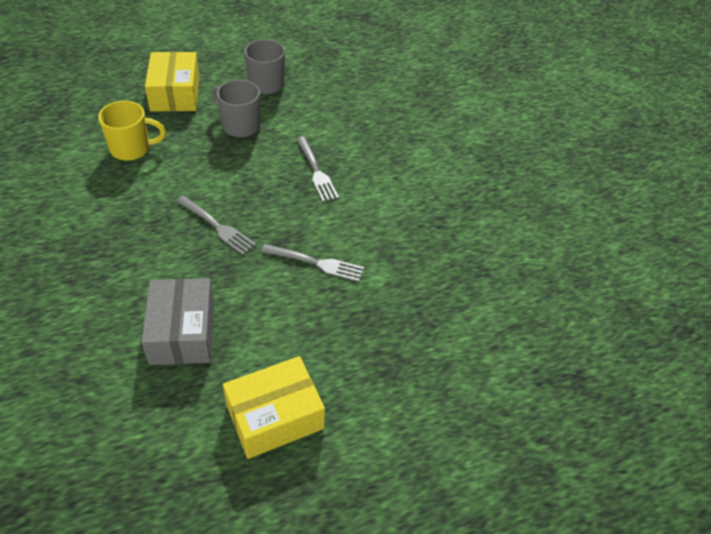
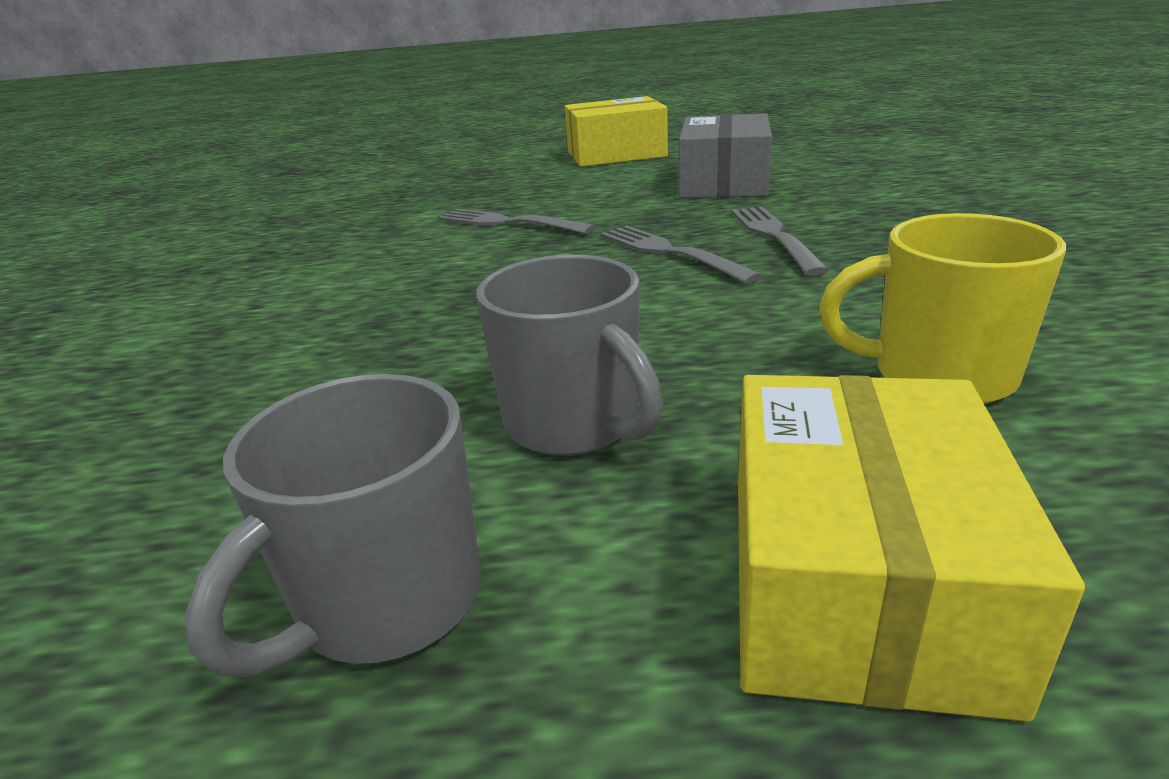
camera: 160 degrees left, 20 degrees down
(316, 171) = (418, 317): grey fork -> grey fork (774, 236)

